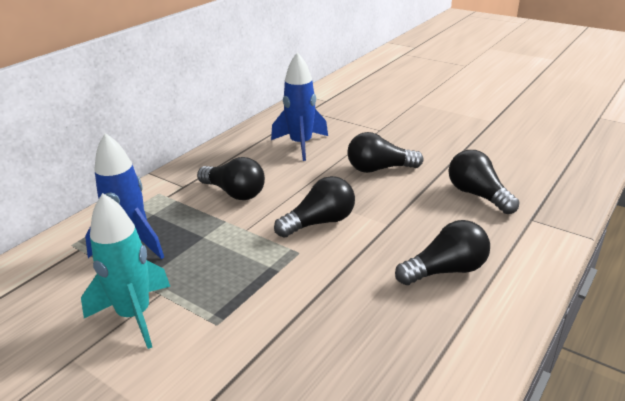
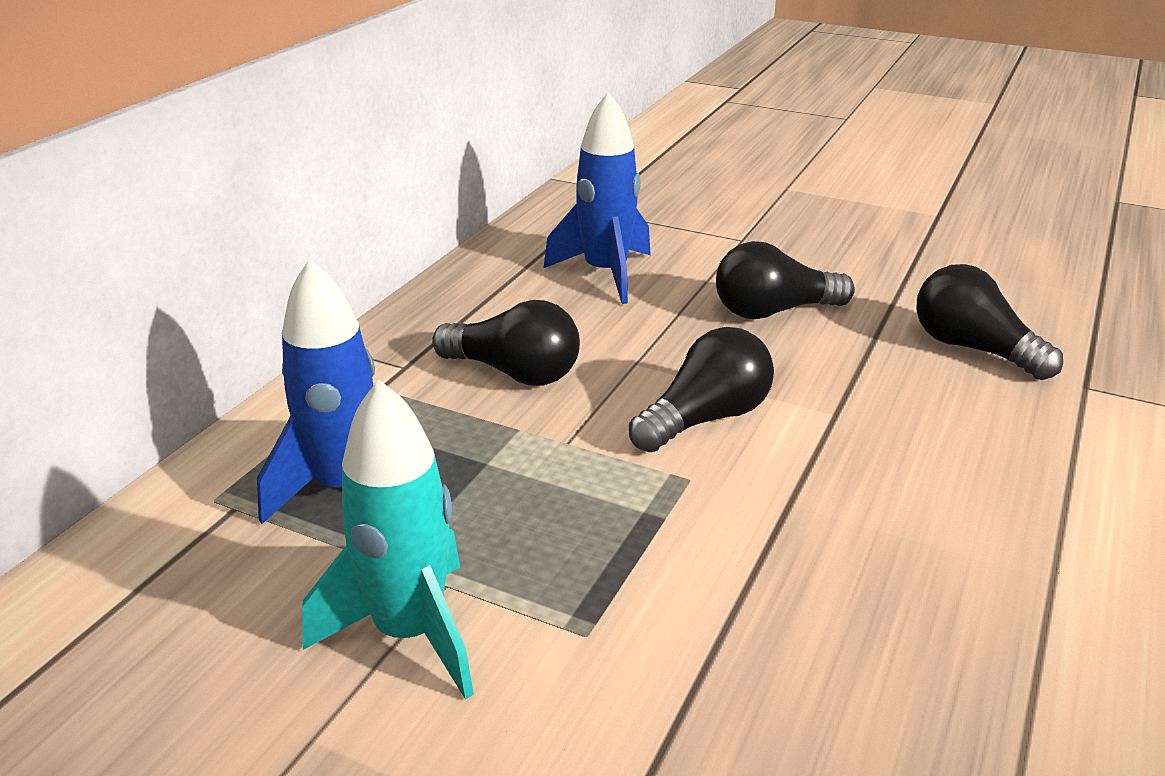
camera: 10 degrees left, 0 degrees up
(445, 270) = (978, 491): black light bulb -> none

